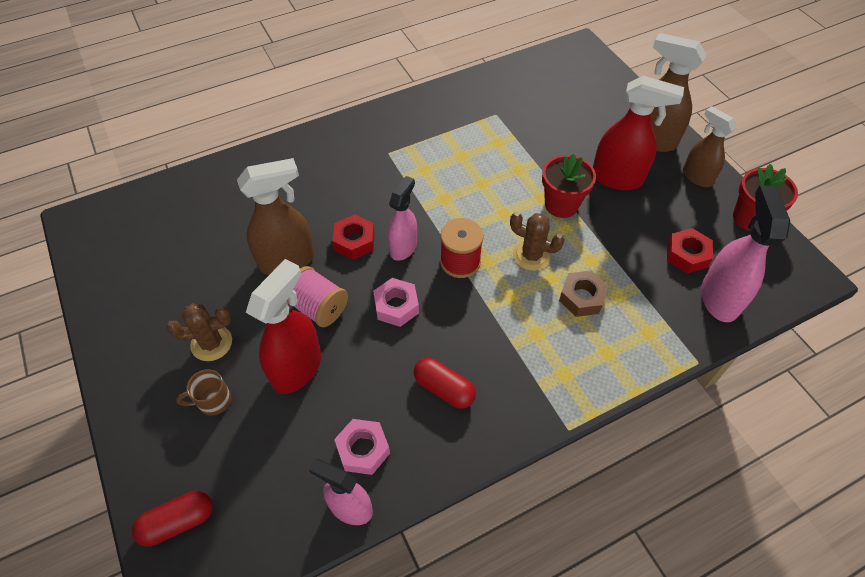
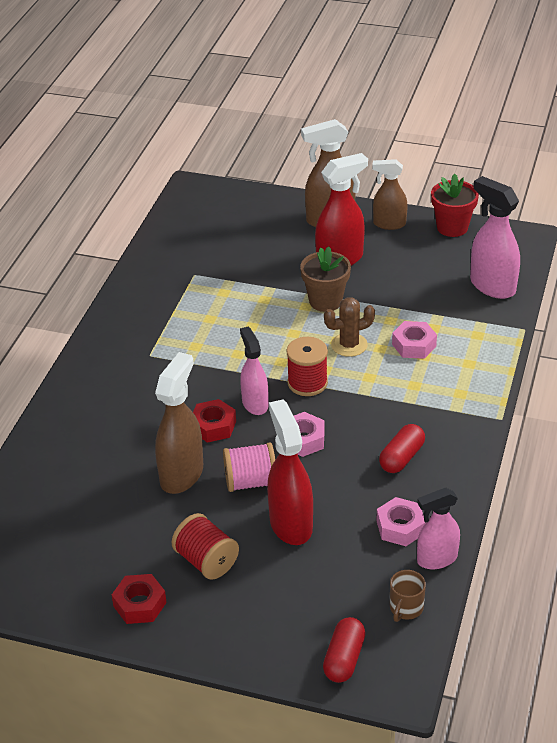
camera: 45 degrees left, 15 degrees down
(211, 343) = (206, 561): brown cactus -> red spool
(213, 401) = (262, 587): brown mug -> brown mug (405, 608)
(444, 389) = (401, 458): red capsule -> red capsule turned 45 degrees counterclockwise
(561, 205) = (325, 301): red flower pot -> brown flower pot
(582, 298) = (414, 345): brown nut -> pink nut
(687, 255) = (443, 275): red nut -> red nut (140, 604)

